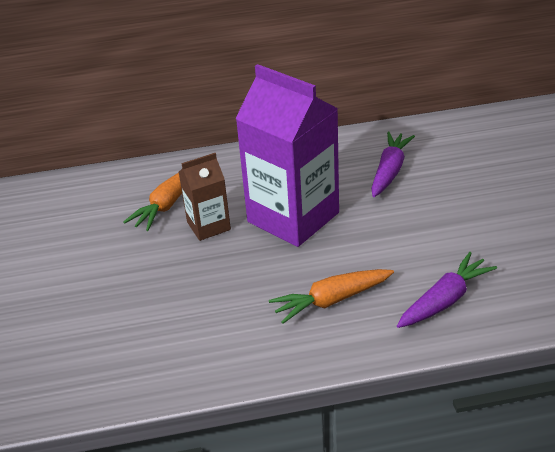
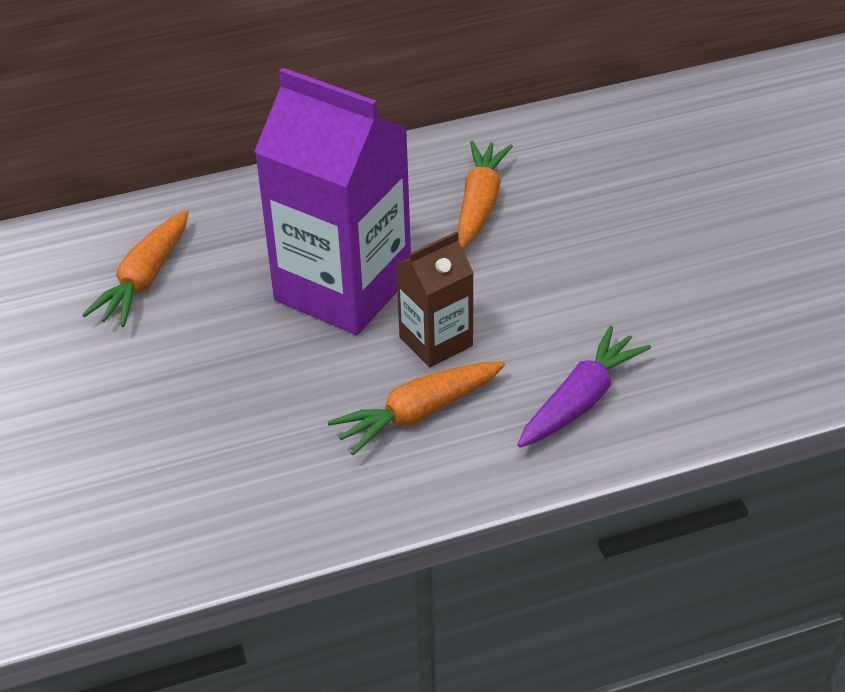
camera: 10 degrees left, 5 degrees up
(208, 226) = (215, 311): brown carton -> brown carton (436, 341)
(389, 171) = (480, 204): purple carrot -> orange carrot

